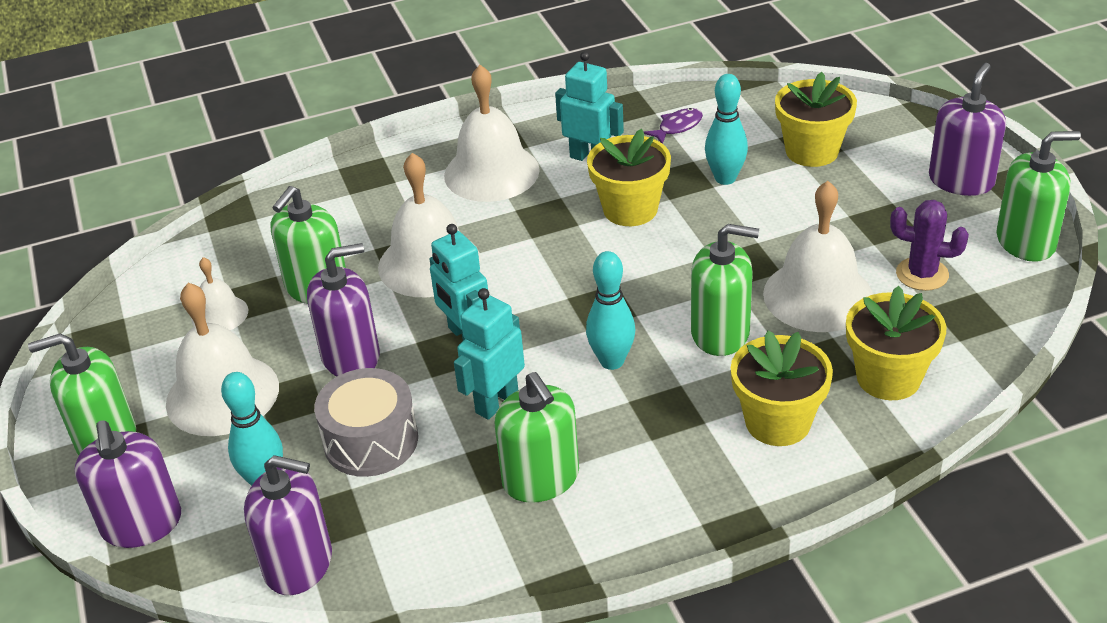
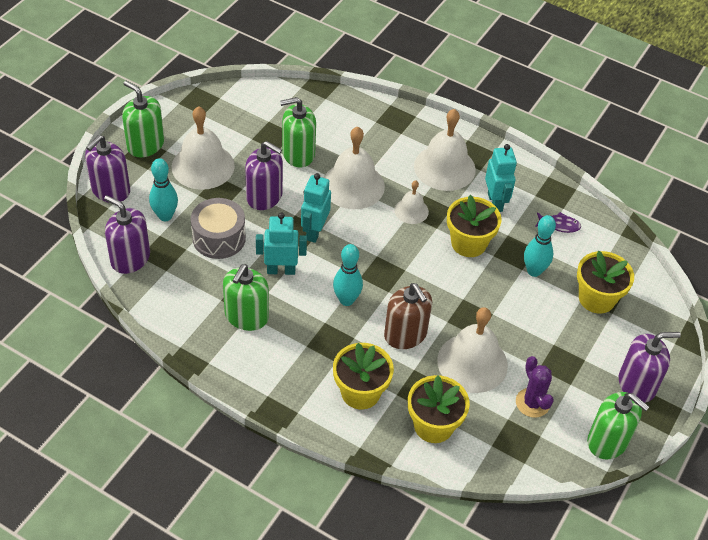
camera: 45 degrees right, 10 degrees up
(219, 314) = (250, 130): white bell -> white bell (411, 211)
(299, 564) = (130, 258): purple soap dispenser -> purple soap dispenser turned 150 degrees clockwise
(720, 333) = (405, 334): green soap dispenser -> brown soap dispenser

